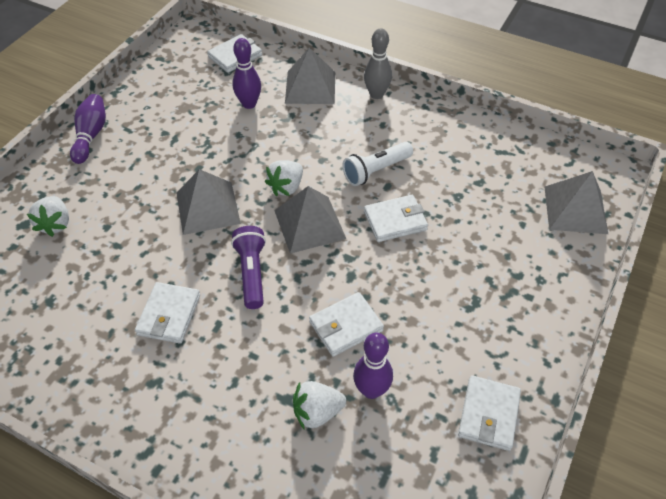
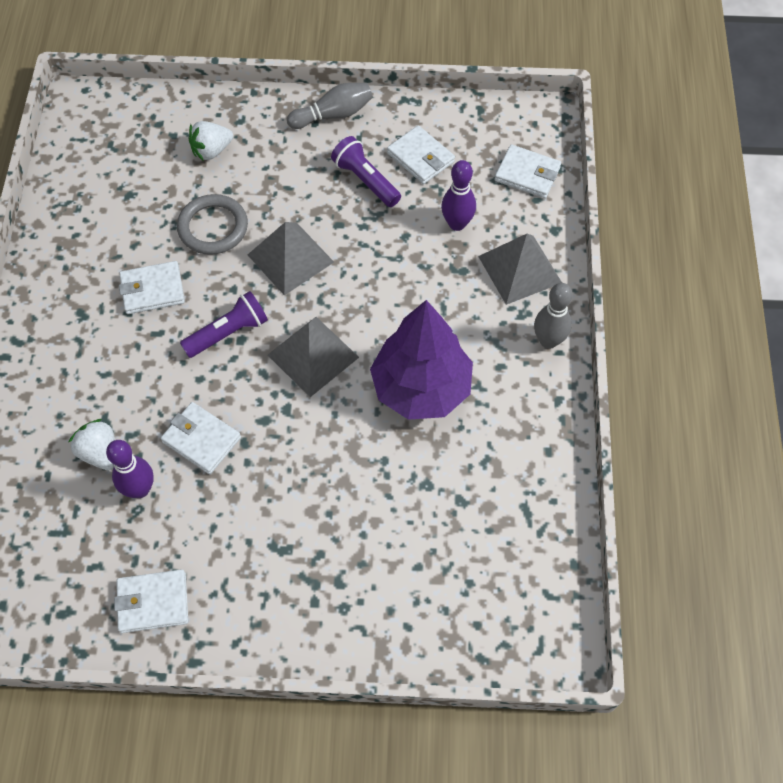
camera: 65 degrees right, 10 degrees up
(91, 135) = (333, 115): purple bowling pin -> grey bowling pin
(137, 249) = (213, 227): none -> grey ring
(170, 138) = (365, 180): none -> purple flashlight
(286, 187) = (353, 313): white strawberry -> none
(376, 171) = (421, 388): white flashlight -> purple tree
(395, 221) = (357, 434): white wallet -> white wallet (420, 157)
(575, 209) = (470, 620): grey pyramid -> none

